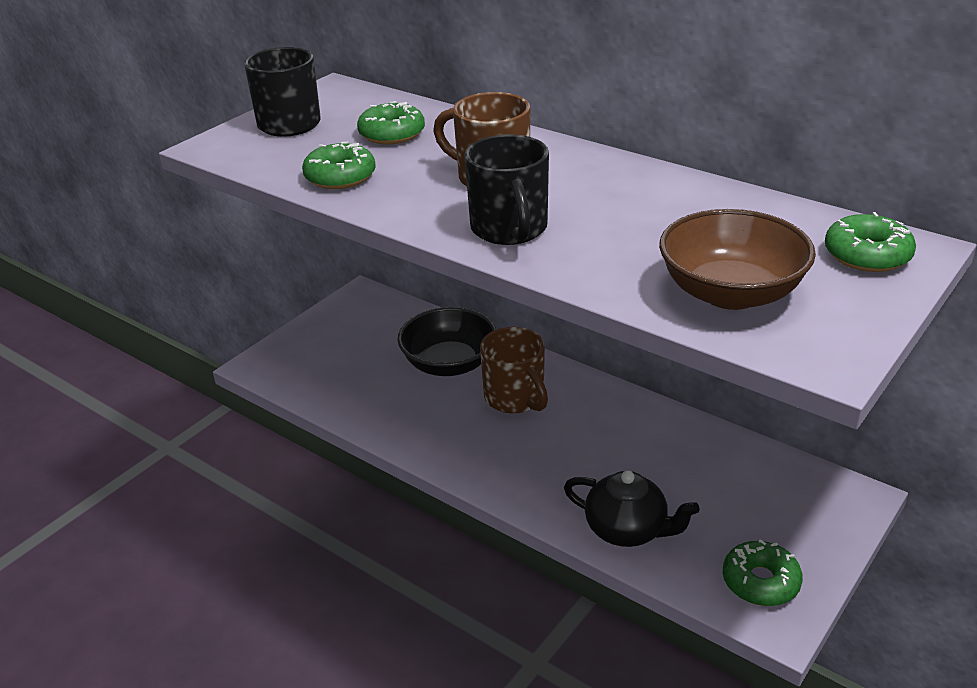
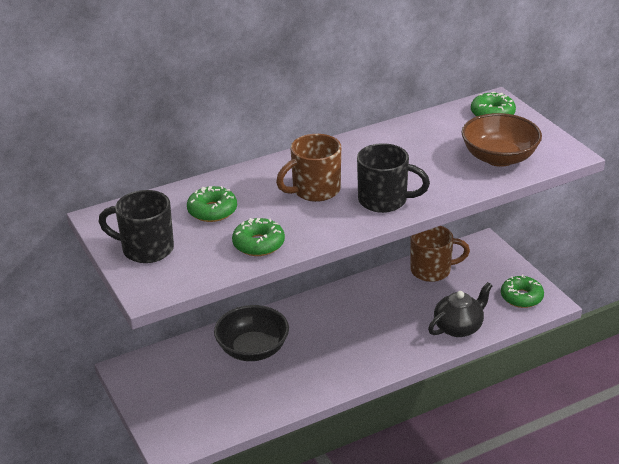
camera: 65 degrees left, 0 degrees up
(515, 398) = (313, 331): brown mug -> brown mug (432, 270)

